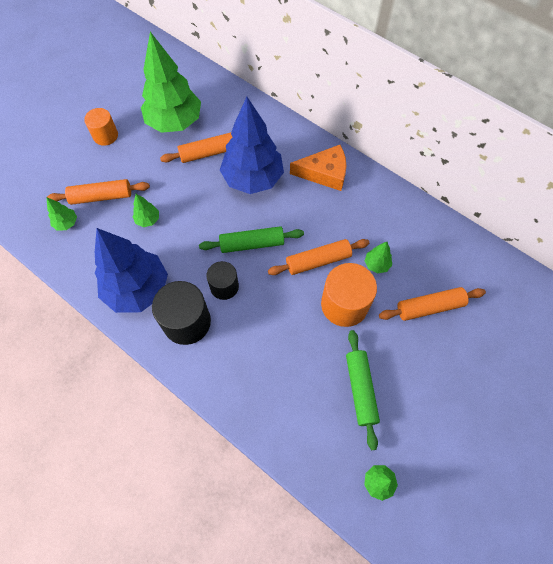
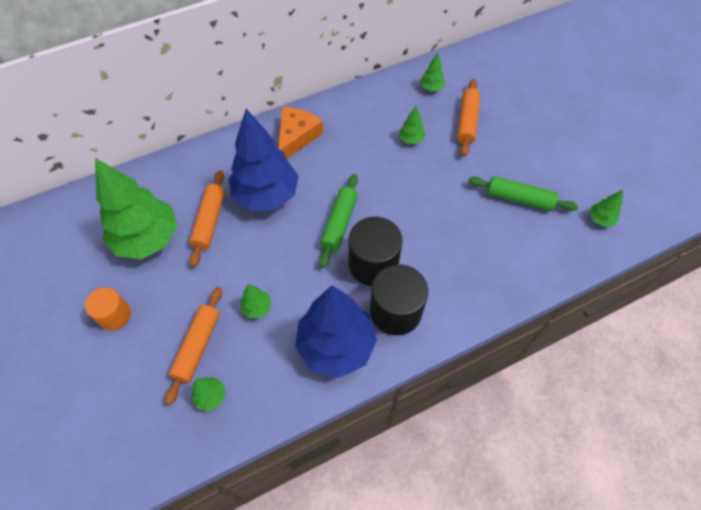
camera: 65 degrees left, 5 degrees down
(224, 286) = (373, 264): black cylinder -> black cylinder, size x1.62
(318, 261) = (385, 179): orange rolling pin -> none
(344, 304) = (437, 178): orange cylinder -> none
(453, 258) = (431, 88): none -> green tree

